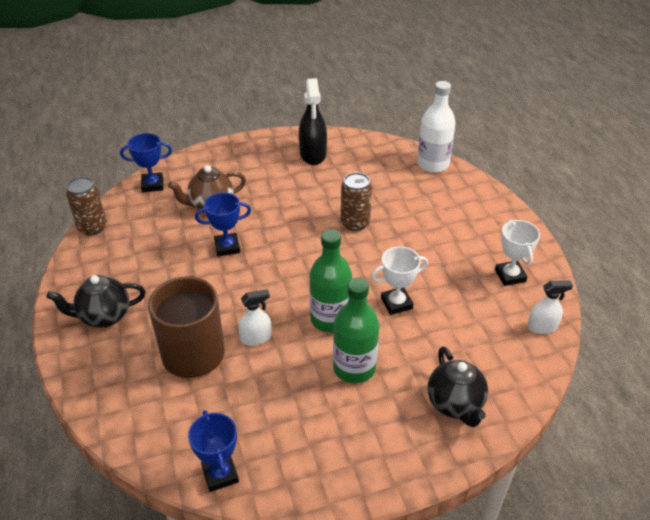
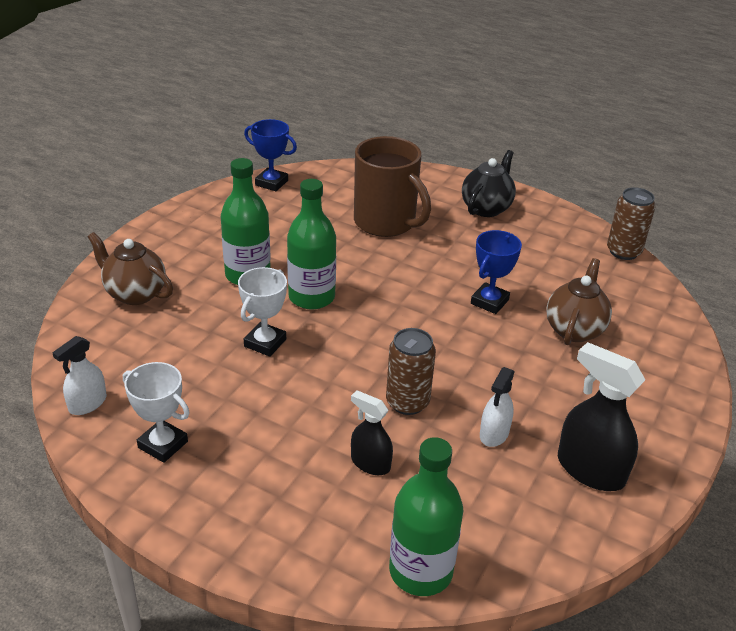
camera: 135 degrees right, 5 degrees down
(152, 185) = (662, 315): blue trophy -> none
(256, 338) = (354, 253): white spray bottle -> white spray bottle (494, 434)
(408, 208) = (370, 463): none -> black spray bottle
(433, 164) = (420, 571): white bottle -> green bottle
(455, 404) = (135, 294): black teapot -> brown teapot

